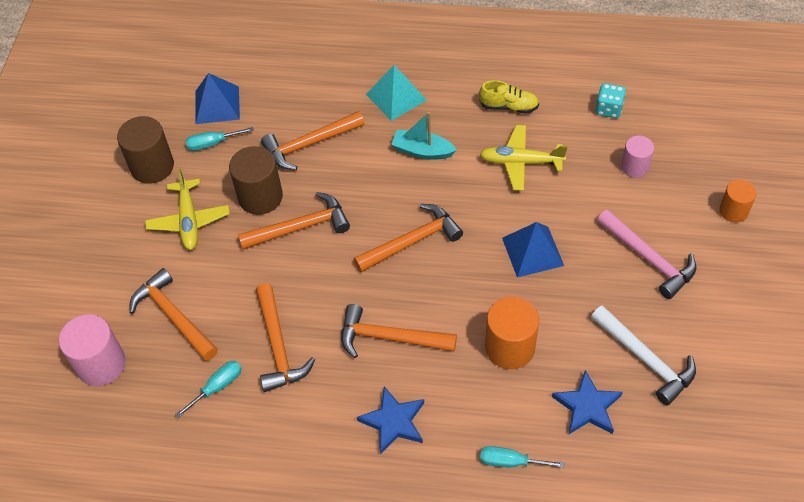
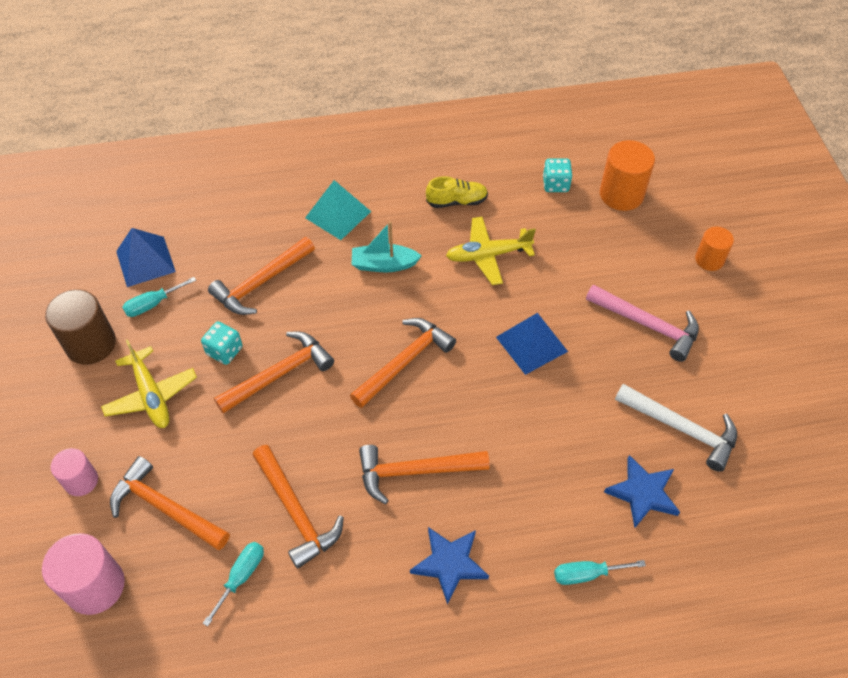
camera: 20 degrees left, 0 degrees up
(260, 197) = (224, 351): brown cylinder -> turquoise dice
(510, 347) = (543, 450): orange cylinder -> orange cylinder (621, 194)
(634, 167) = (601, 236): pink cylinder -> pink cylinder (81, 481)

